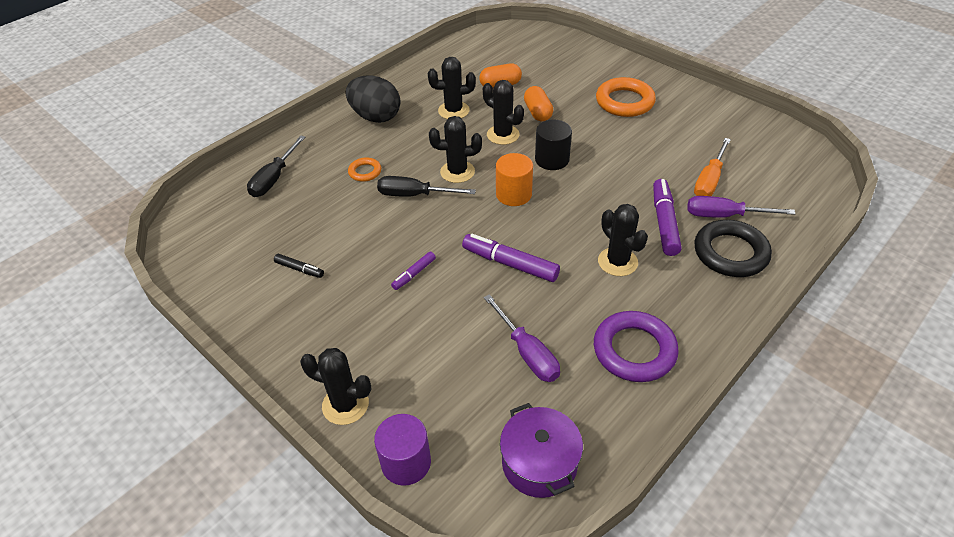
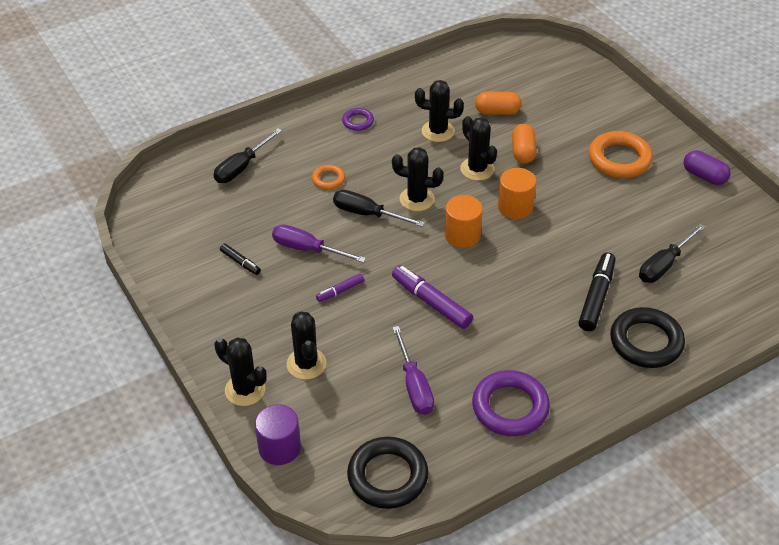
camera: 15 degrees right, 0 degrees up
(376, 117) = (358, 121): black egg -> purple ring
(539, 463) = (387, 476): purple pot -> black ring
(552, 159) = (515, 207): black cylinder -> orange cylinder
(617, 262) = (532, 324): black cactus -> black cactus (306, 364)
(664, 222) = (596, 297): purple marker -> black marker
(703, 101) = (704, 176): none -> purple capsule
(709, 180) = (664, 265): orange screwdriver -> black screwdriver
(724, 215) = (660, 304): purple screwdriver -> purple screwdriver (307, 249)

